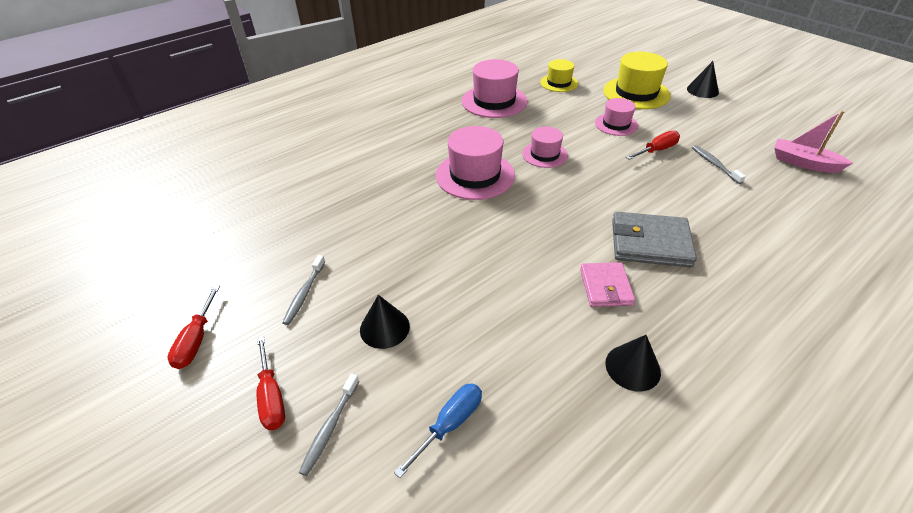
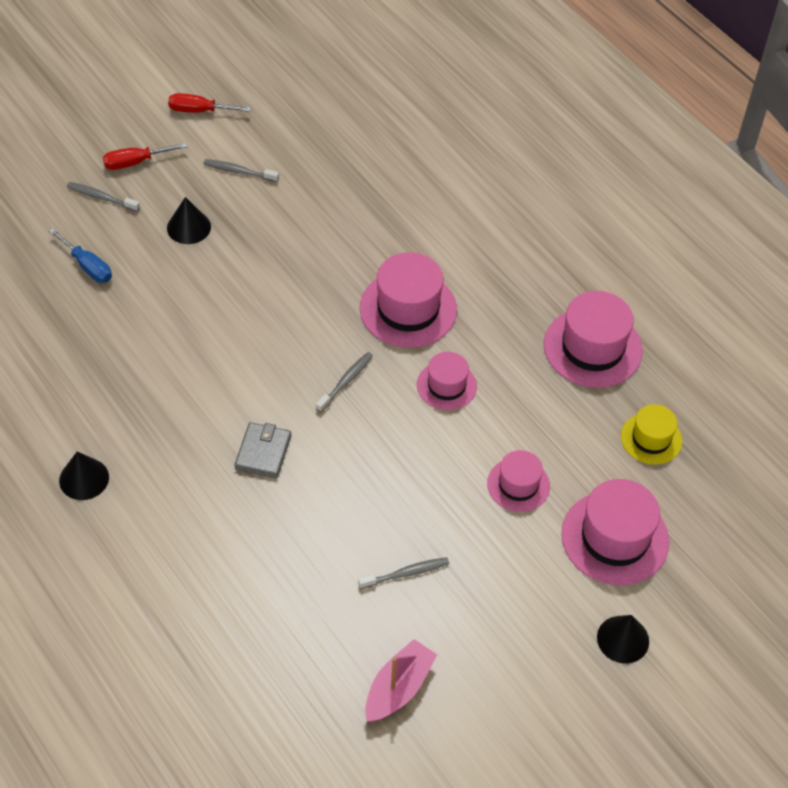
camera: 90 degrees right, 10 degrees up
(558, 202) = (345, 382): none -> grey toothbrush
(605, 287) = (206, 396): pink wallet -> none
(632, 367) = (111, 393): black cone -> black cone (84, 478)
(636, 93) = (615, 538): yellow hat -> pink hat
(650, 243) = (263, 452): grey wallet -> grey wallet, size x0.65
(656, 150) = (446, 515): red screwdriver -> none

